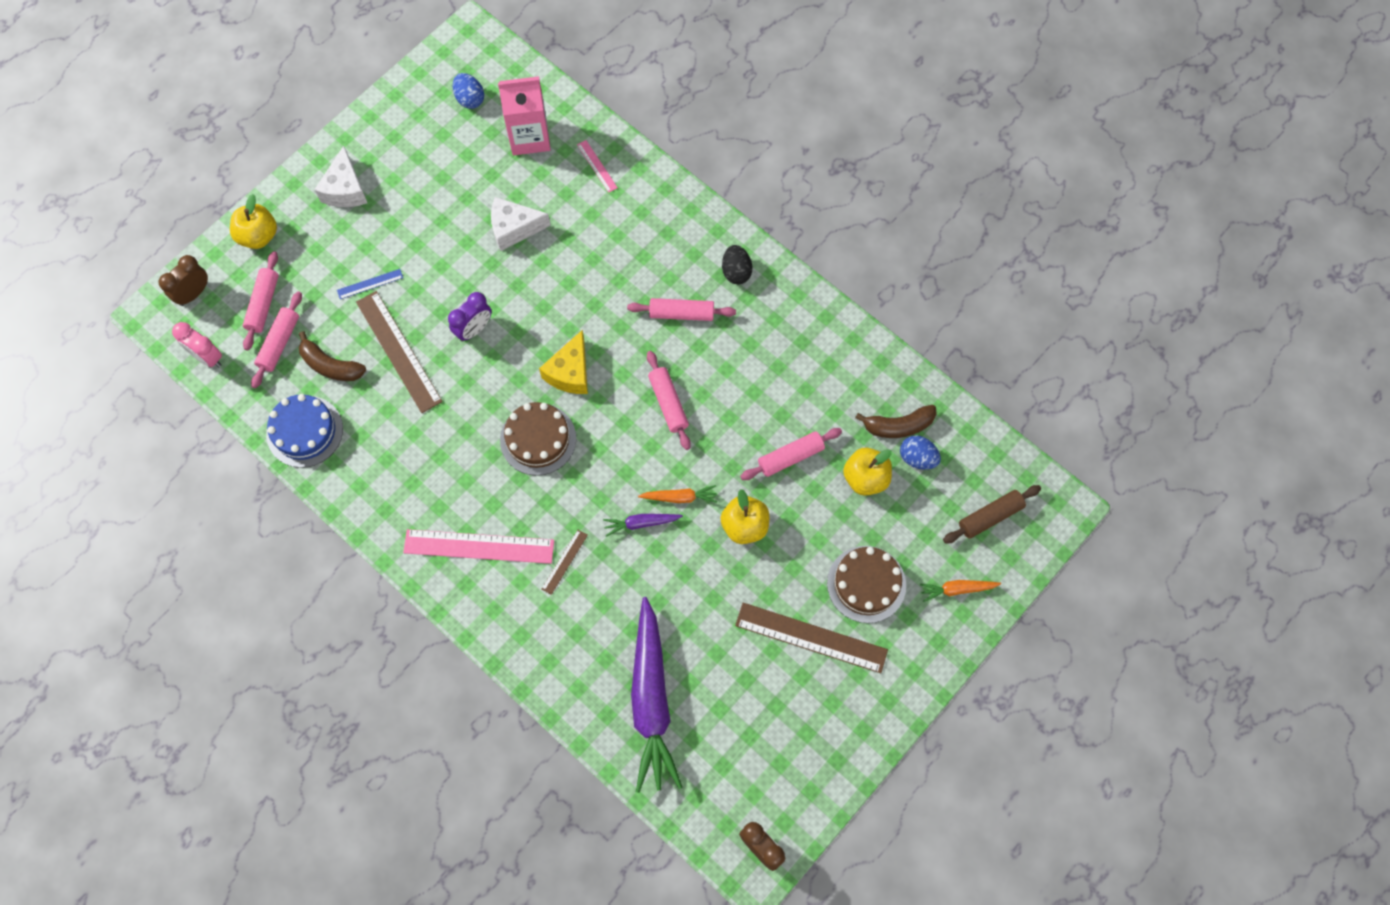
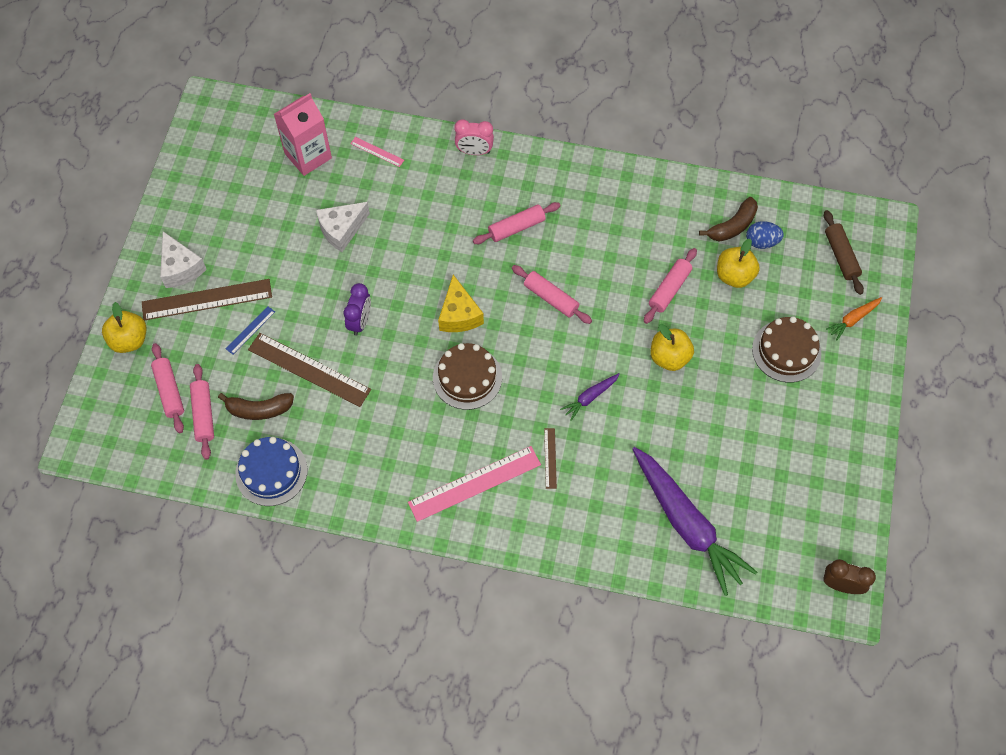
camera: 30 degrees left, 5 degrees down
(193, 293) = (102, 413): brown clock -> none
(207, 357) = (148, 457): pink clock -> pink clock (474, 151)
(470, 99) = (240, 150): blue egg -> none
(680, 497) = (606, 362): orange carrot -> none
(736, 272) = (537, 176): black egg -> none
(811, 637) = (773, 411): brown ruler -> brown ruler (207, 300)
(990, 516) = (841, 256): brown rolling pin -> brown rolling pin turned 45 degrees counterclockwise

